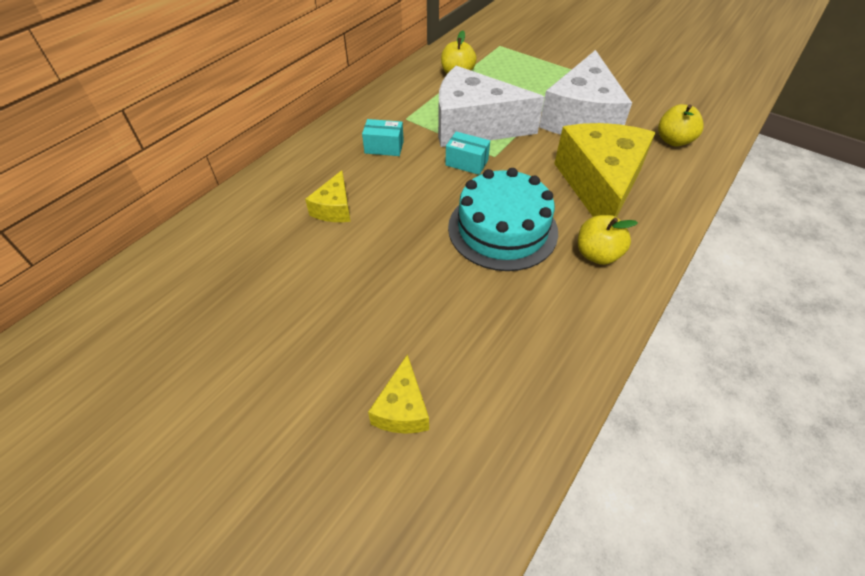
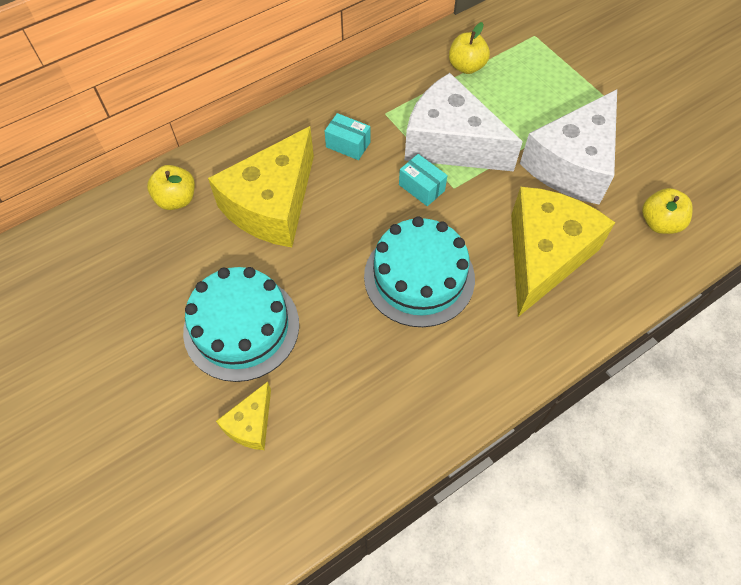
camera: 20 degrees right, 10 degrees up
(334, 208) = (272, 205): yellow cheese -> yellow cheese, size x2.16
(350, 319) = (241, 327): none -> turquoise cake
(597, 254) = (496, 334): yellow apple -> yellow apple (176, 199)

